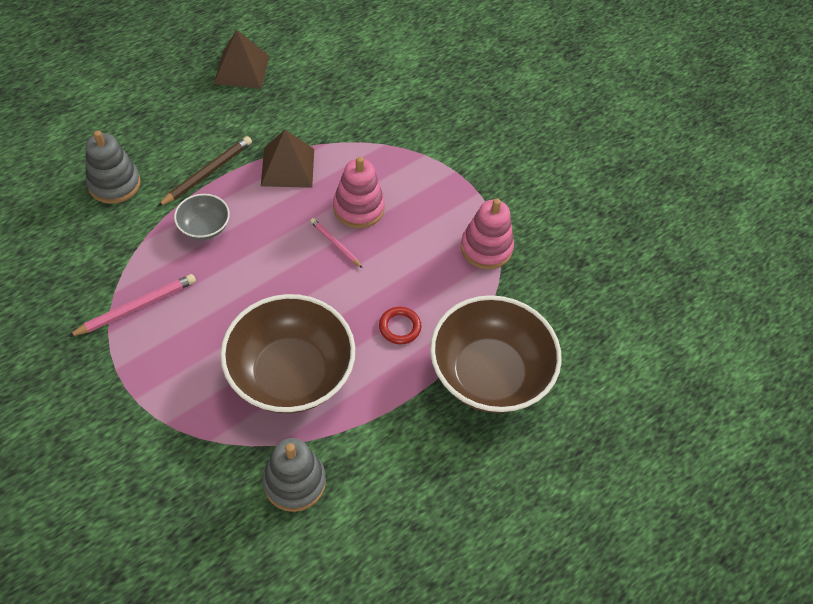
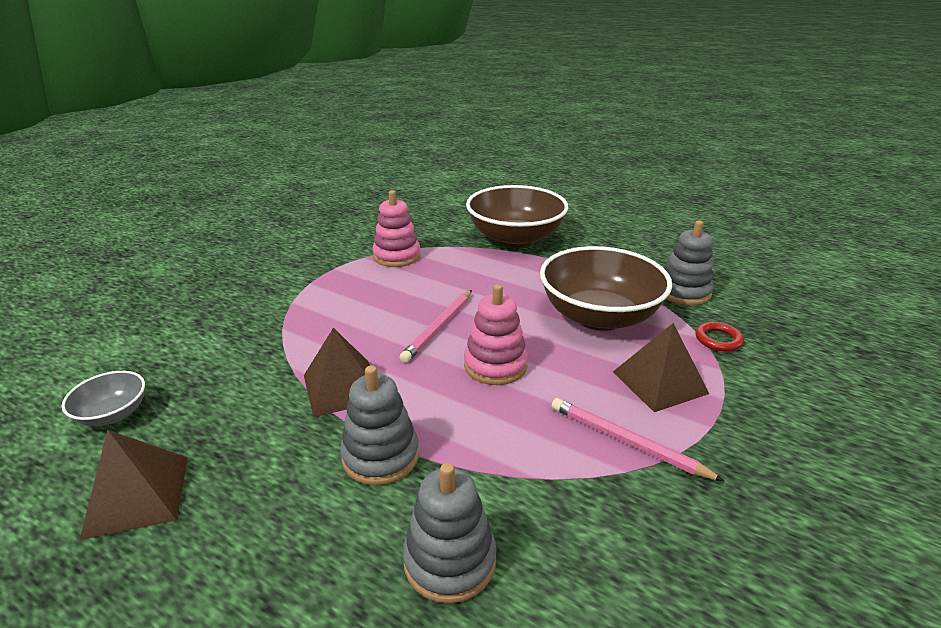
camera: 105 degrees left, 25 degrees down
(178, 366) = (660, 382): none -> brown pyramid
(204, 227) = (474, 426): grey bowl -> grey bowl (113, 414)
(207, 173) = (380, 456): brown pencil -> grey stacking toy
(335, 244) = (439, 327): pink pencil -> pink pencil, size x1.63
(358, 208) = (384, 324): pink stacking toy -> pink stacking toy (495, 365)
(400, 327) = (506, 277): red ring -> red ring (718, 340)

